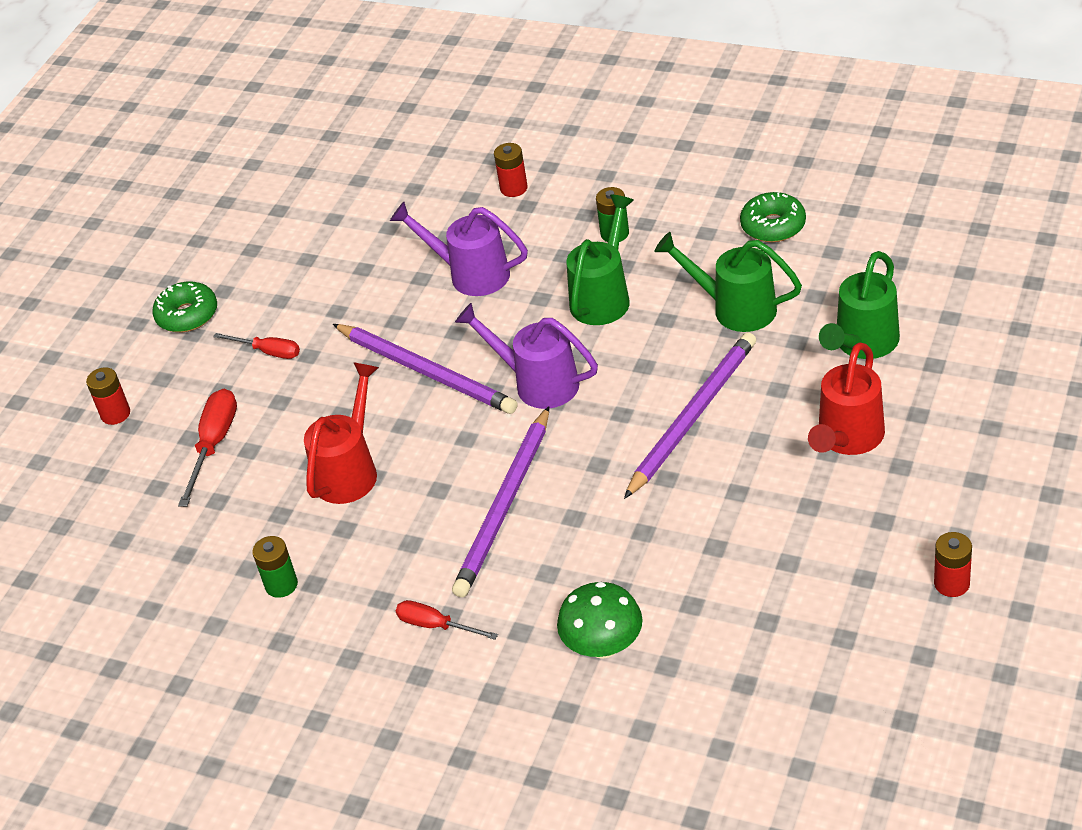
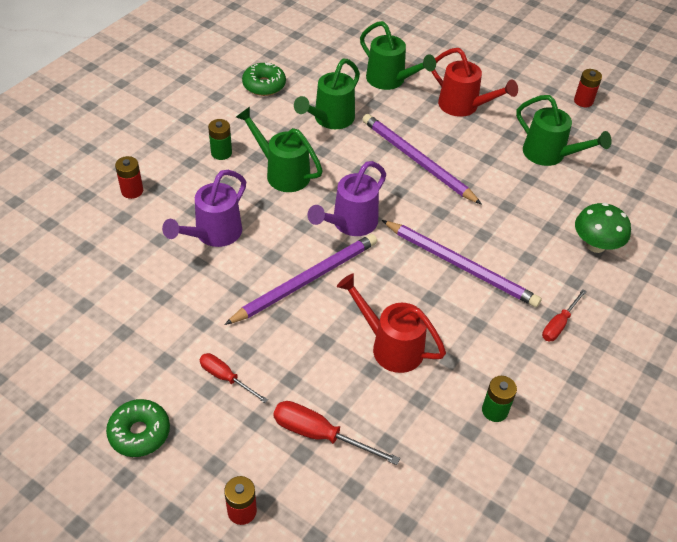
camera: 85 degrees left, 5 degrees up
(268, 352) = (226, 378): red screwdriver -> red screwdriver turned 90 degrees counterclockwise
(783, 561) = (549, 155): none -> green watering can

